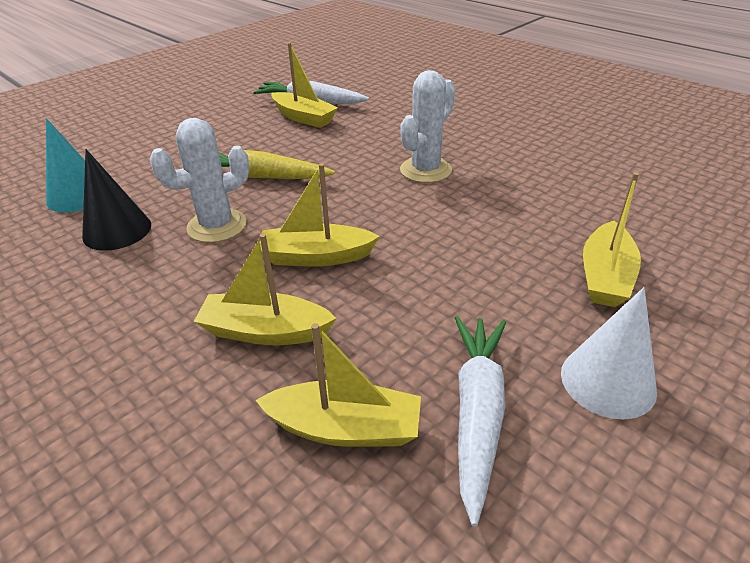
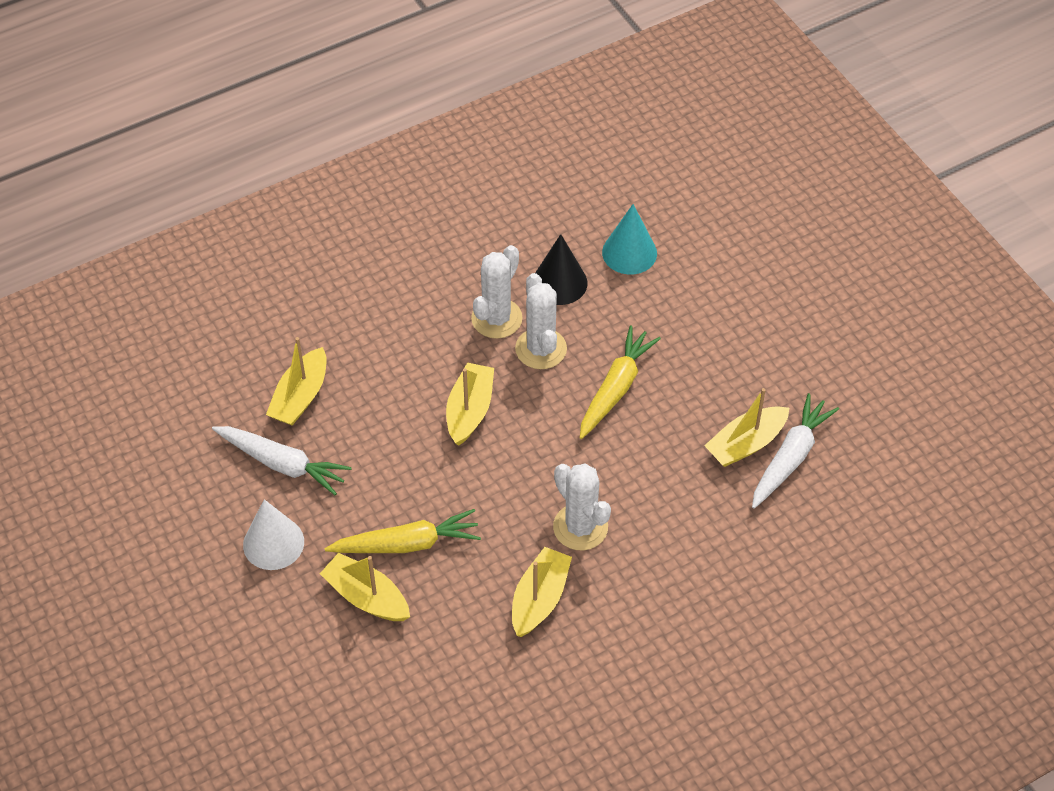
camera: 105 degrees right, 15 degrees up
(172, 264) = (496, 318): none -> white cactus
(265, 331) = (397, 368): yellow boat -> yellow boat (539, 599)
(517, 263) = (407, 544): none -> yellow carrot

